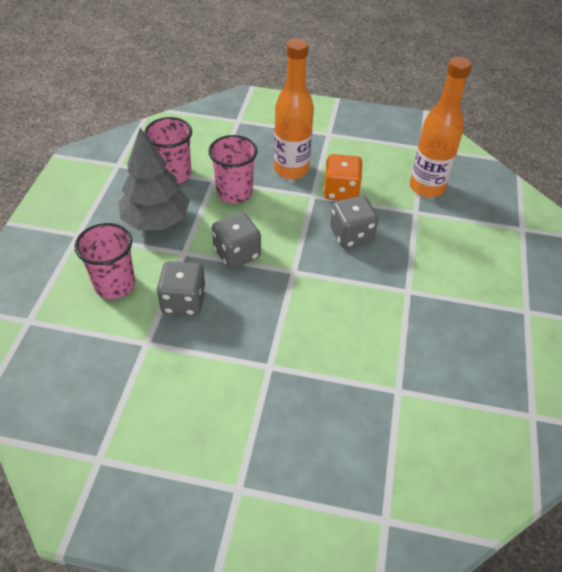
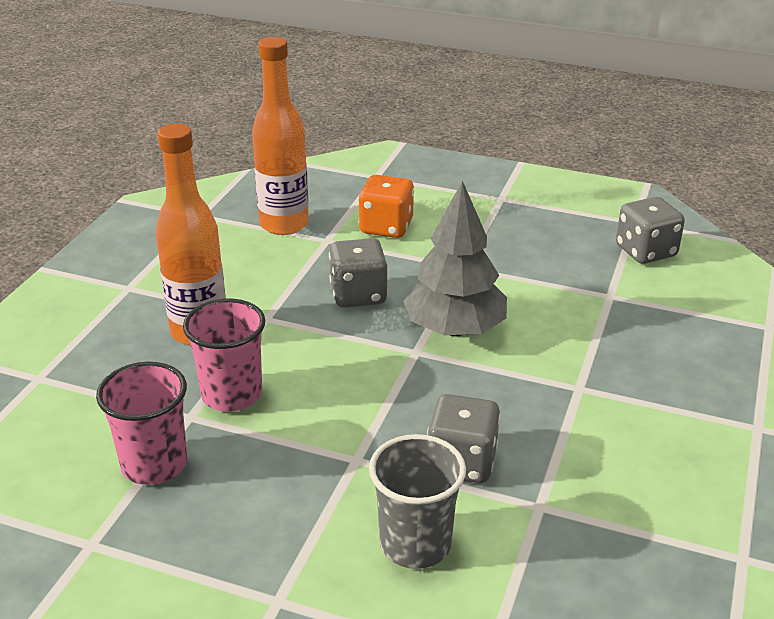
camera: 80 degrees left, 15 degrees down
(115, 284) = (415, 544): pink cup -> grey cup
(156, 220) = (272, 490): grey tree -> grey tree (455, 329)
(237, 254) = (372, 401): grey dice -> grey dice (645, 251)
(341, 191) = (267, 292): orange dice -> orange dice (386, 227)

